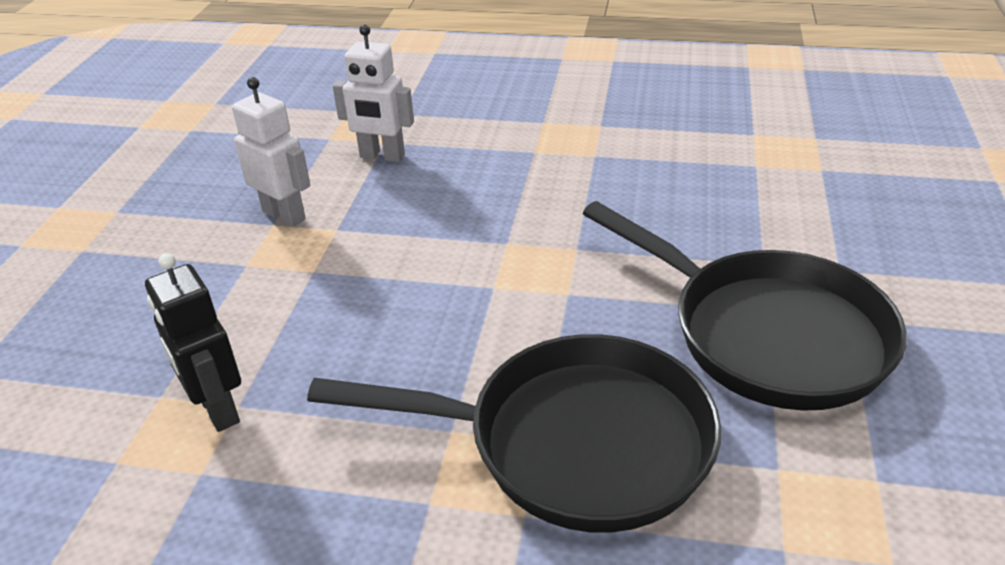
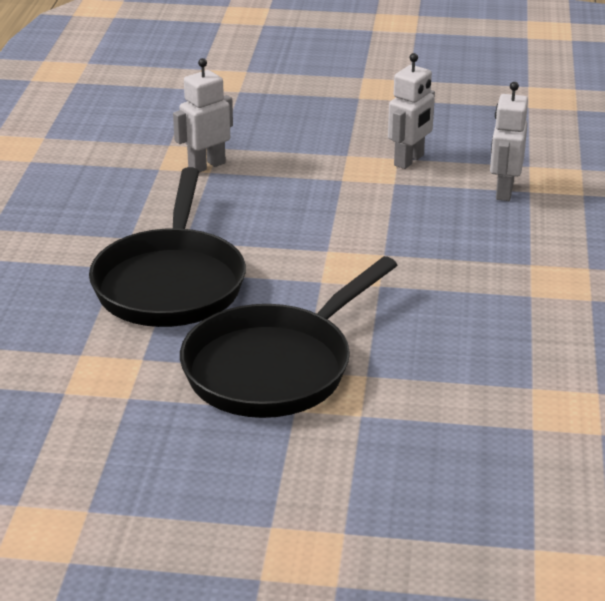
camera: 85 degrees right, 5 degrees down
(217, 409) = (206, 166): black robot -> white robot

